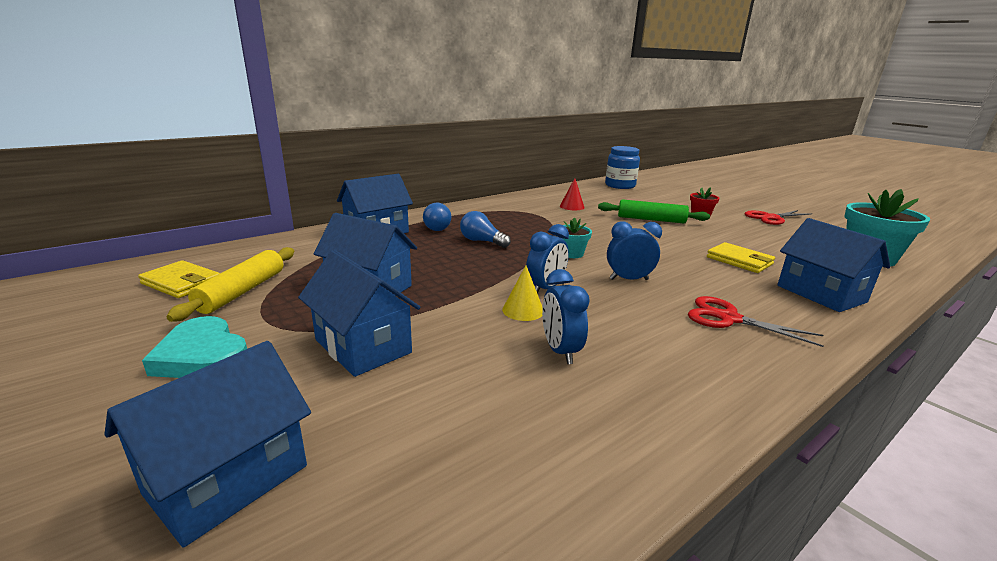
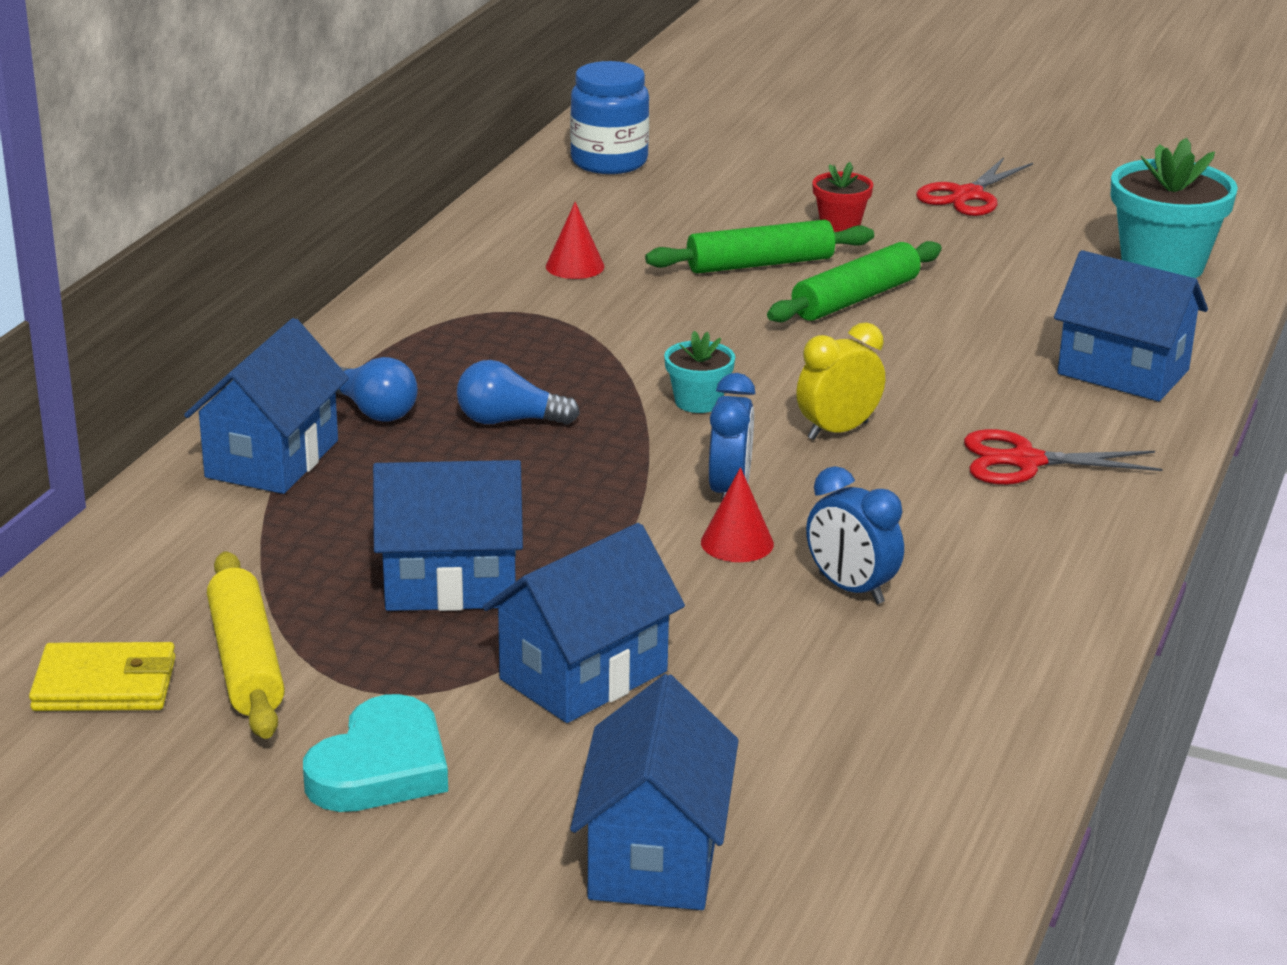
camera: 30 degrees left, 5 degrees up
(202, 356) = (381, 767): turquoise heart -> turquoise heart turned 75 degrees counterclockwise
(363, 346) = (583, 675): blue house -> blue house turned 60 degrees counterclockwise
(523, 310) = (737, 542): yellow cone -> red cone
(629, 279) = (837, 431): blue clock -> yellow clock
(685, 237) = (855, 299): none -> green rolling pin
(739, 261) = (976, 333): yellow wallet -> none

